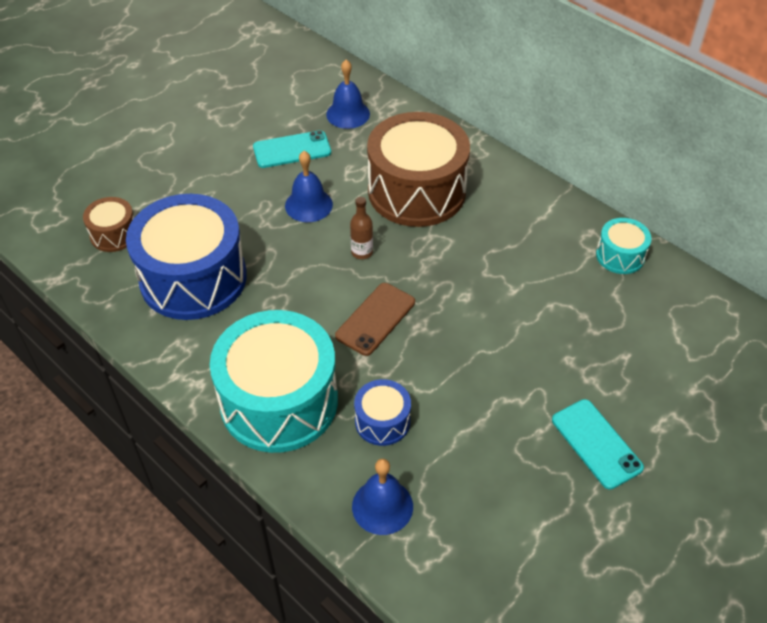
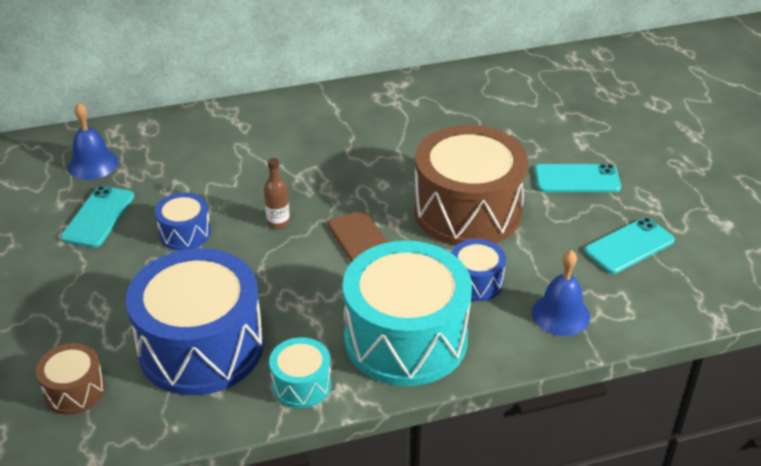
camera: 60 degrees left, 10 degrees down
(308, 205) = (185, 233): blue bell -> blue drum
(416, 191) = (238, 162): brown drum -> brown drum (467, 211)
(524, 530) = (629, 246): none -> turquoise phone
(620, 256) = (413, 92): turquoise drum -> turquoise drum (301, 384)

